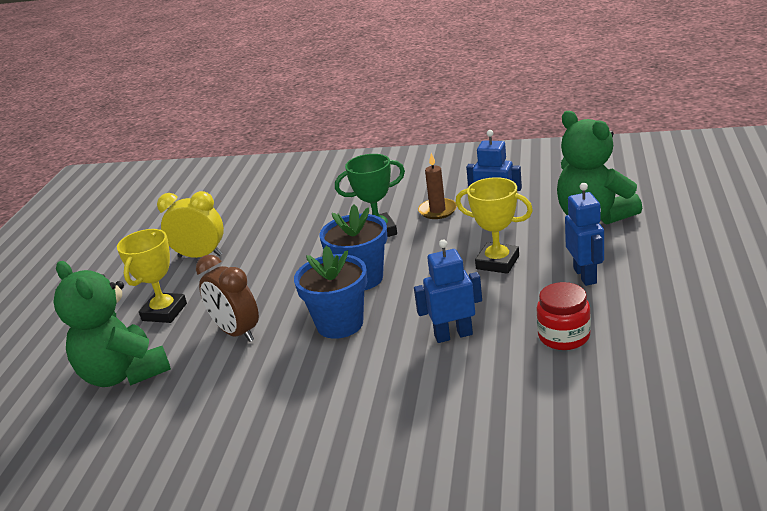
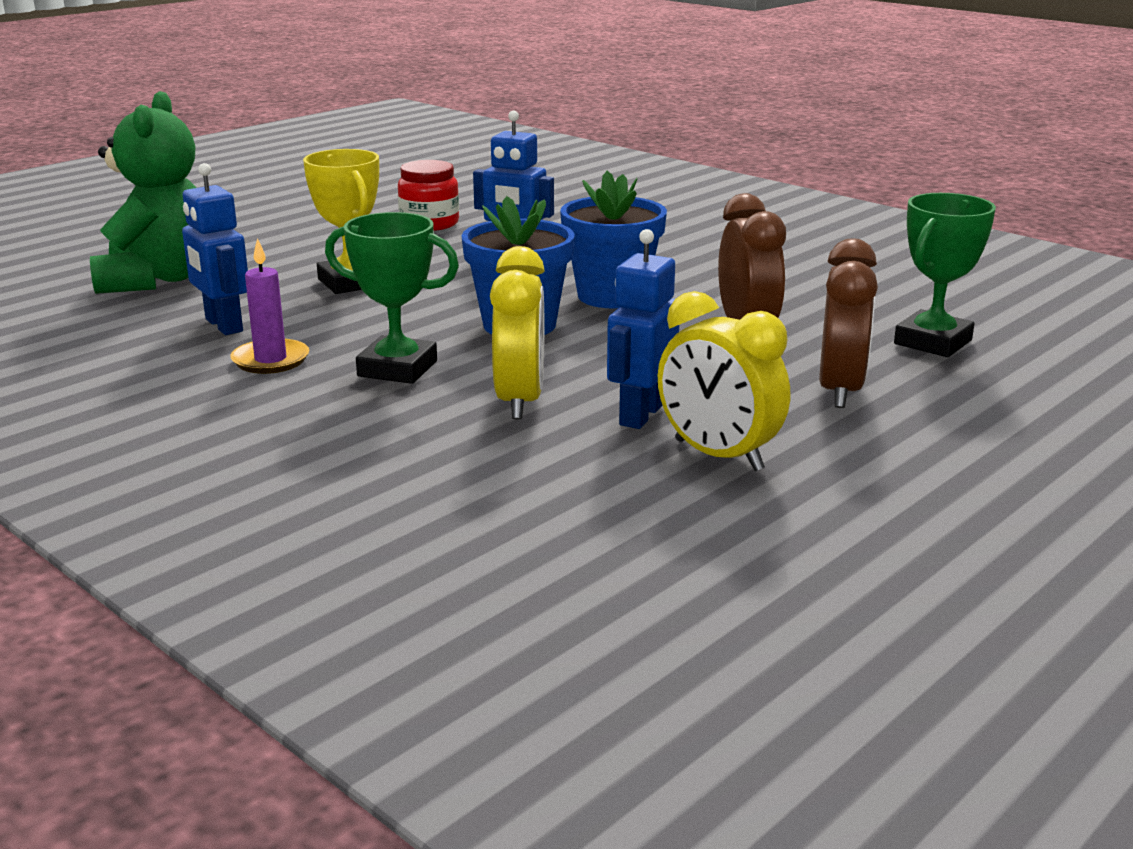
camera: 150 degrees left, 5 degrees down
(124, 374) = (933, 342): green teddy bear -> green trophy
(164, 312) = (840, 390): yellow trophy -> brown clock
(304, 242) = (520, 401): none -> yellow clock
(437, 210) = (270, 360): brown candle -> purple candle
(585, 276) = (309, 245): blue robot -> blue robot (640, 415)

